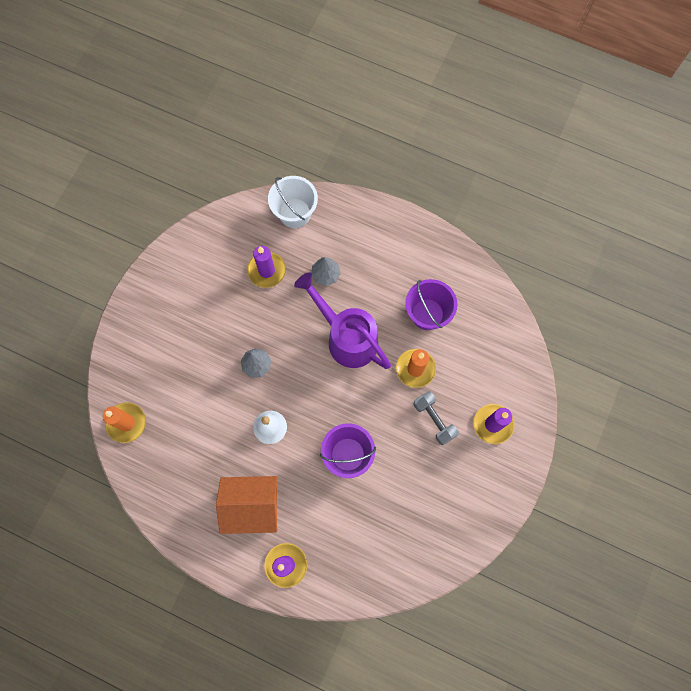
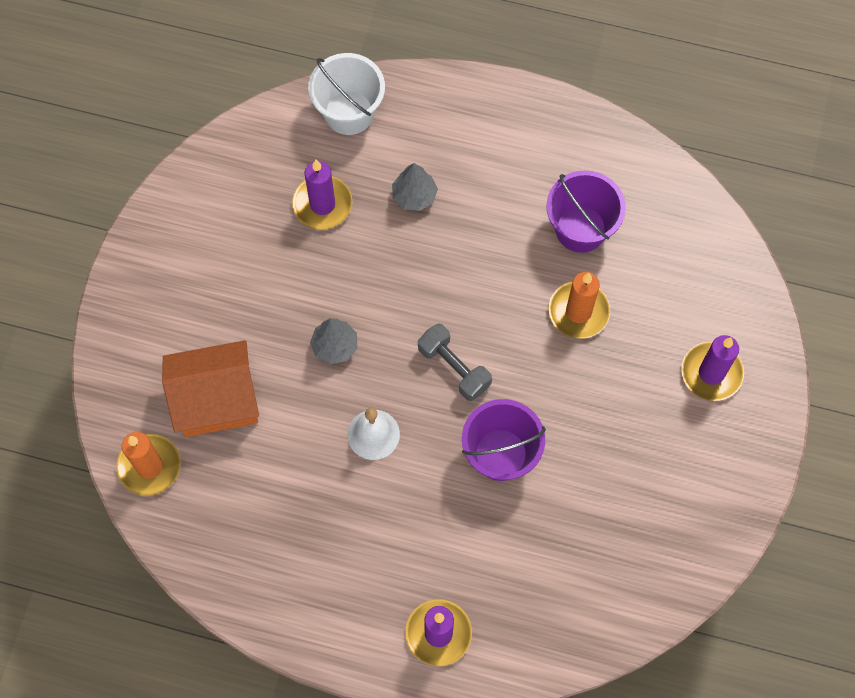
camera: 10 degrees left, 5 degrees down
(252, 505) = (369, 555): orange house -> orange house (216, 400)
(347, 337) = (465, 283): purple watering can -> none
(434, 420) = (621, 381): grey dumbbell -> grey dumbbell (454, 368)

